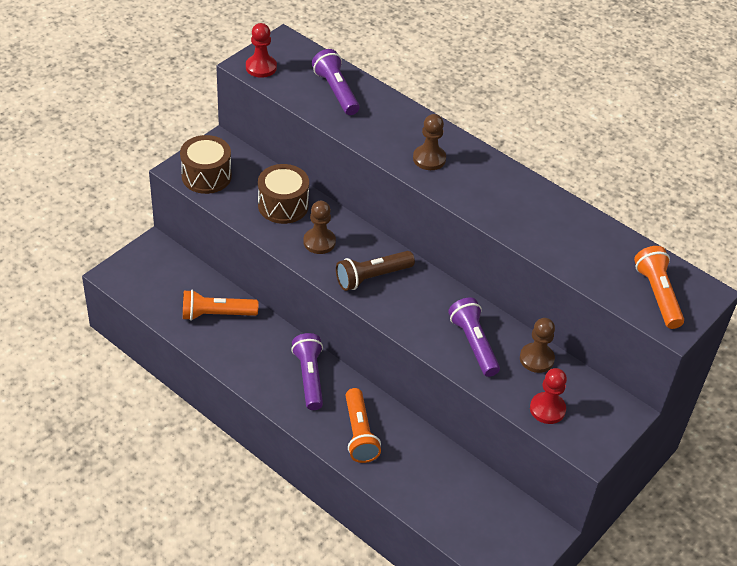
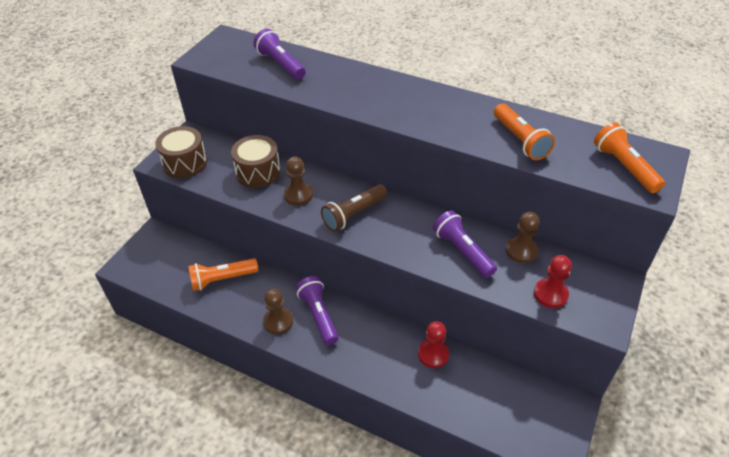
camera: 10 degrees left, 0 degrees up
(261, 67) = (210, 59): red pawn -> red pawn (433, 354)
(359, 433) = (378, 355): orange flashlight -> orange flashlight (520, 140)
(429, 159) = (379, 99): brown pawn -> brown pawn (278, 321)

